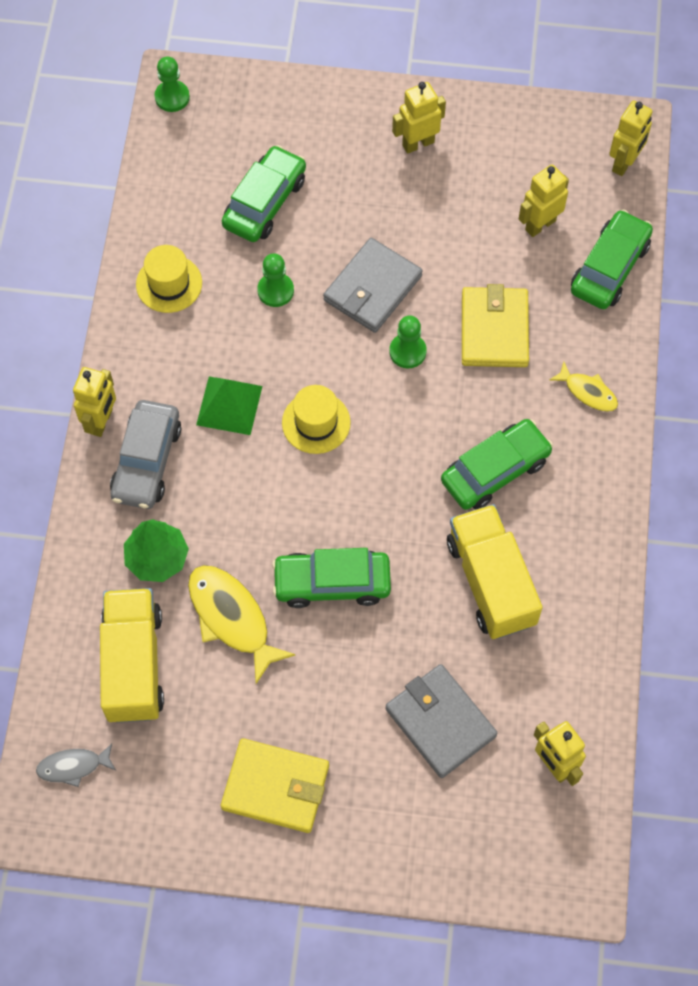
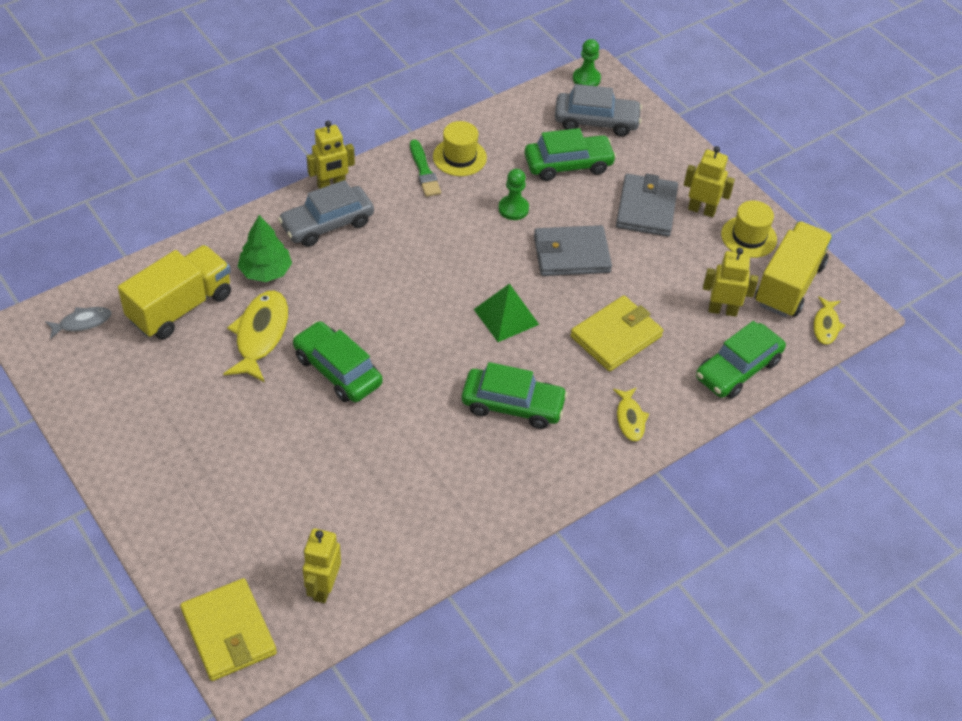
camera: 45 degrees right, 15 degrees down
(73, 766) = (82, 323): grey fish -> grey fish turned 120 degrees clockwise
(158, 327) = (424, 171): none -> green brush
(229, 405) = (408, 238): green pyramid -> green pyramid (506, 317)
(234, 135) = (596, 121): none -> grey car
(275, 787) = (160, 436): yellow wallet -> yellow wallet (229, 632)
(316, 422) = (443, 288): yellow hat -> yellow hat (748, 237)
(407, 351) = (547, 301): green pawn -> none
(440, 722) = (293, 497): grey wallet -> grey wallet (646, 208)
(491, 582) = (427, 457): yellow truck -> yellow truck (789, 284)
(609, 268) = (737, 369): green car -> green car turned 150 degrees clockwise
(624, 163) = (826, 325): yellow robot -> yellow fish

